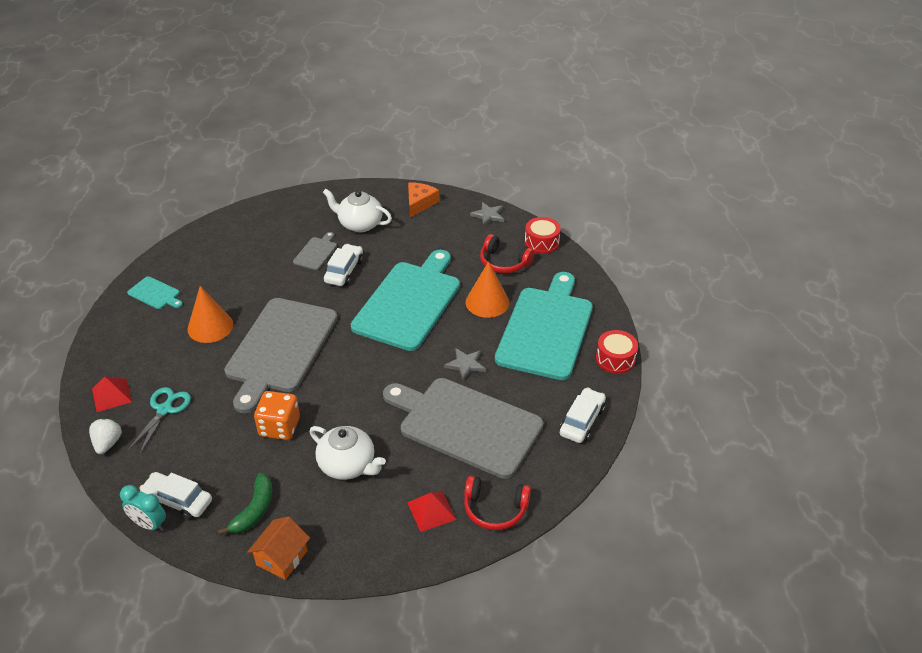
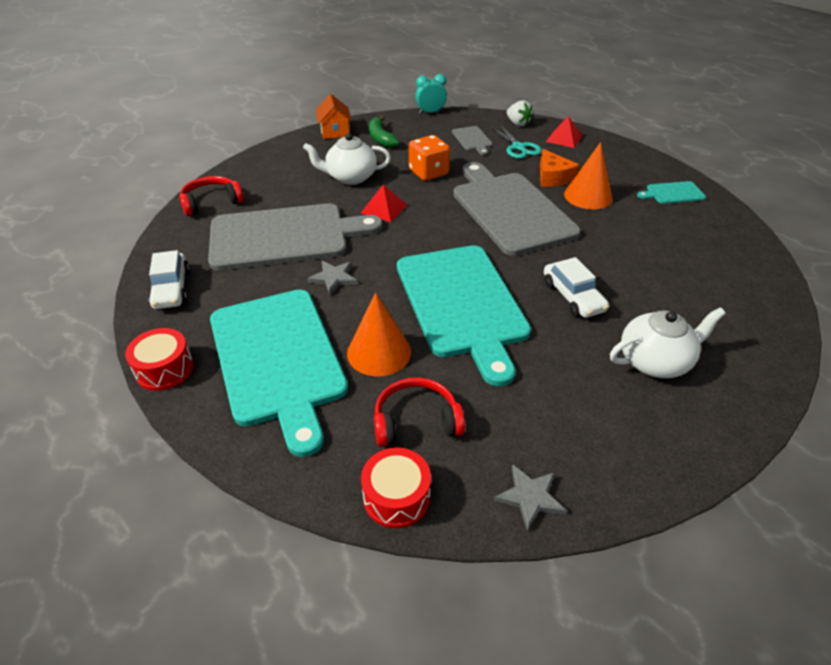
camera: 140 degrees right, 0 degrees up
(178, 500) = (432, 124): white car -> none
(316, 252) = (632, 299): grey cutting board -> grey cutting board (472, 139)
(419, 203) = (646, 448): orange cheese -> orange cheese (553, 177)
(431, 511) = (261, 183): red pyramid -> red pyramid (384, 209)

